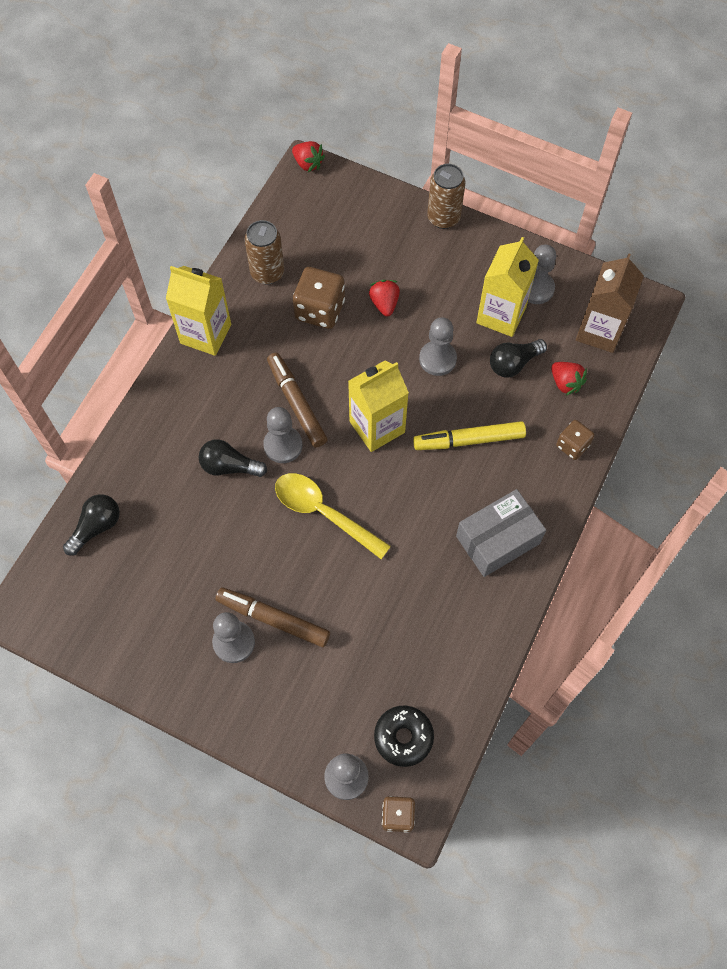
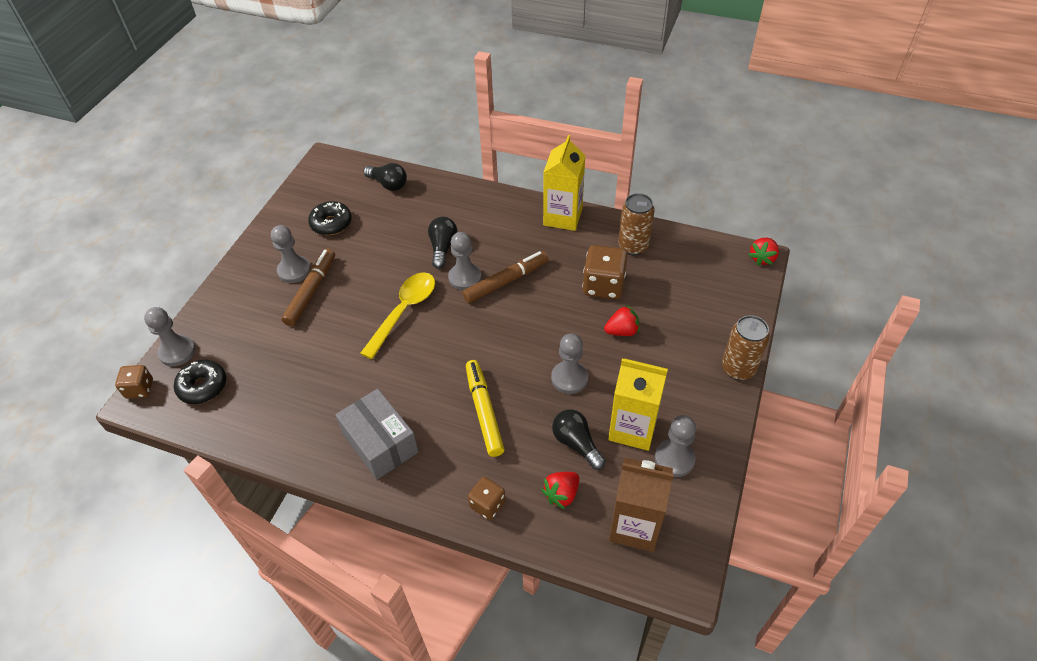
camera: 85 degrees right, 15 degrees down
(156, 599) = (331, 223): none -> black donut
(377, 427) = (490, 339): yellow carton -> none

